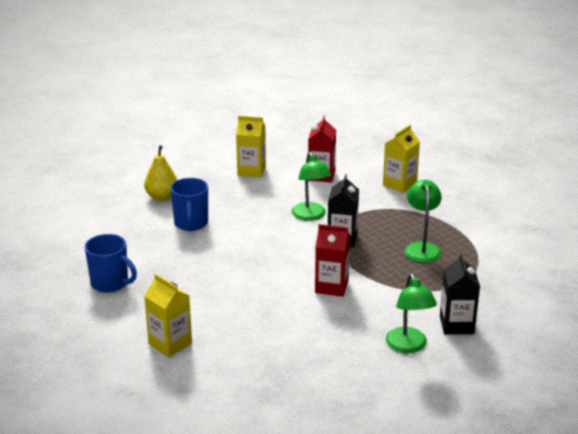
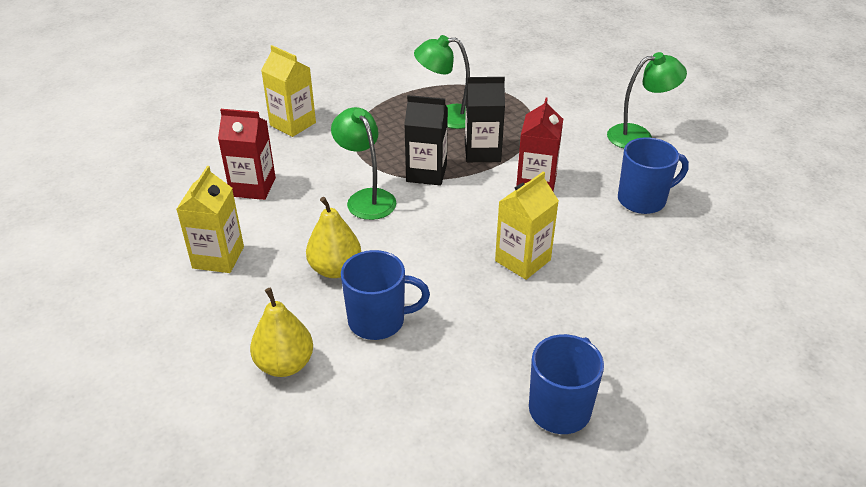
camera: 90 degrees left, 10 degrees up
(170, 343) = (694, 324): yellow carton -> yellow carton (522, 260)
(238, 208) = (335, 269): none -> yellow pear
(310, 216) = (366, 198): green lamp -> green lamp turned 105 degrees counterclockwise
(312, 337) = (643, 200): none -> blue mug
(456, 325) = (593, 105): black carton -> black carton (482, 152)

